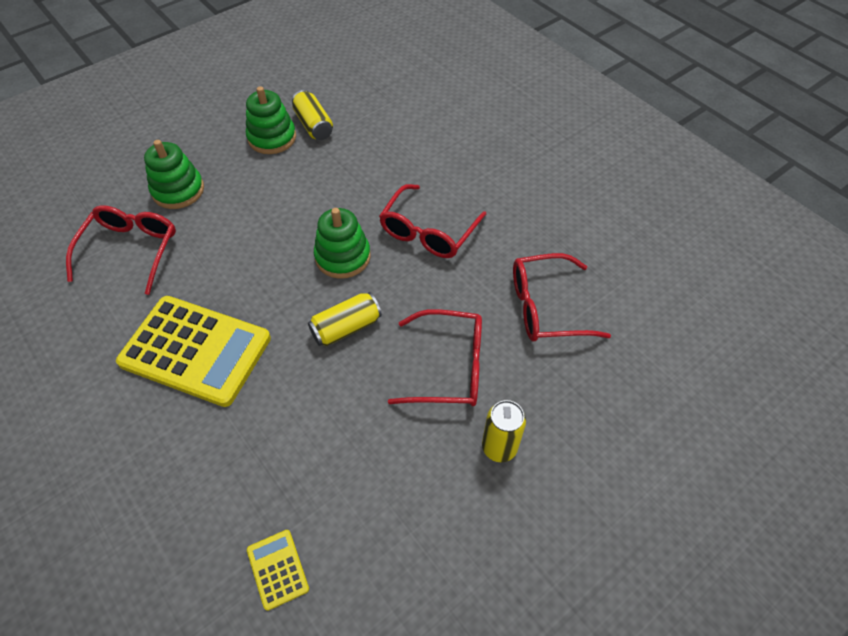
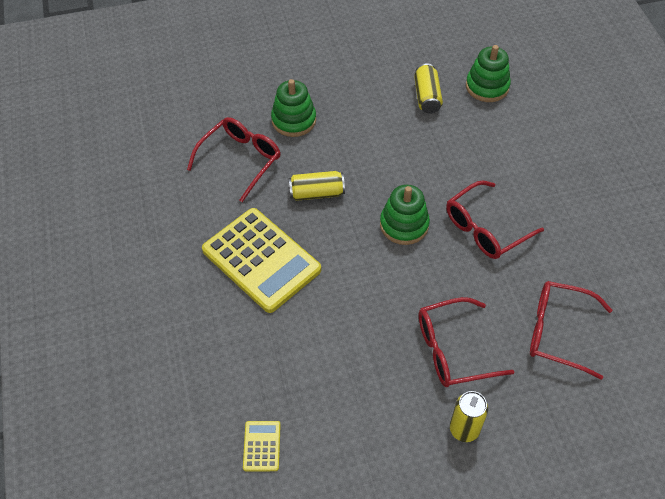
camera: 25 degrees right, 0 degrees up
(272, 138) = (387, 97): green stacking toy -> green stacking toy (487, 86)
(346, 327) = (383, 286): yellow can -> yellow can (316, 193)
(449, 367) = (452, 350): red glasses -> red glasses turned 135 degrees clockwise

